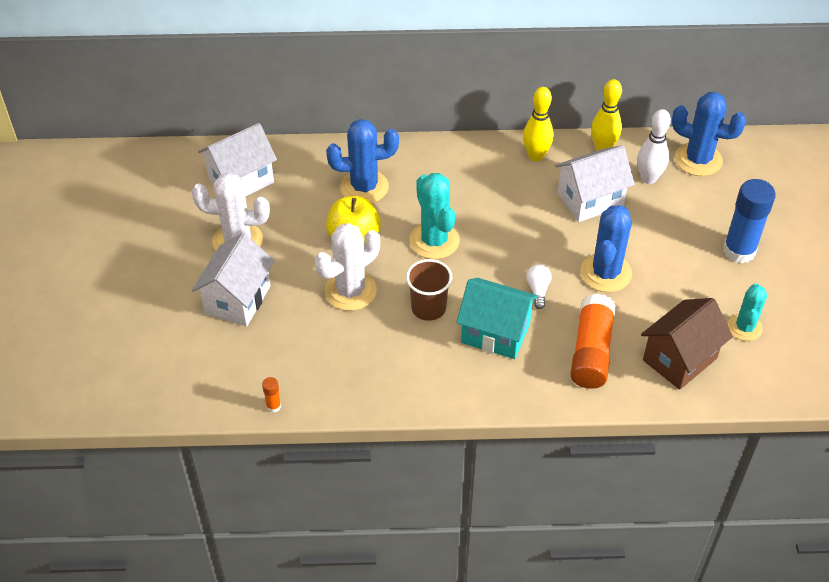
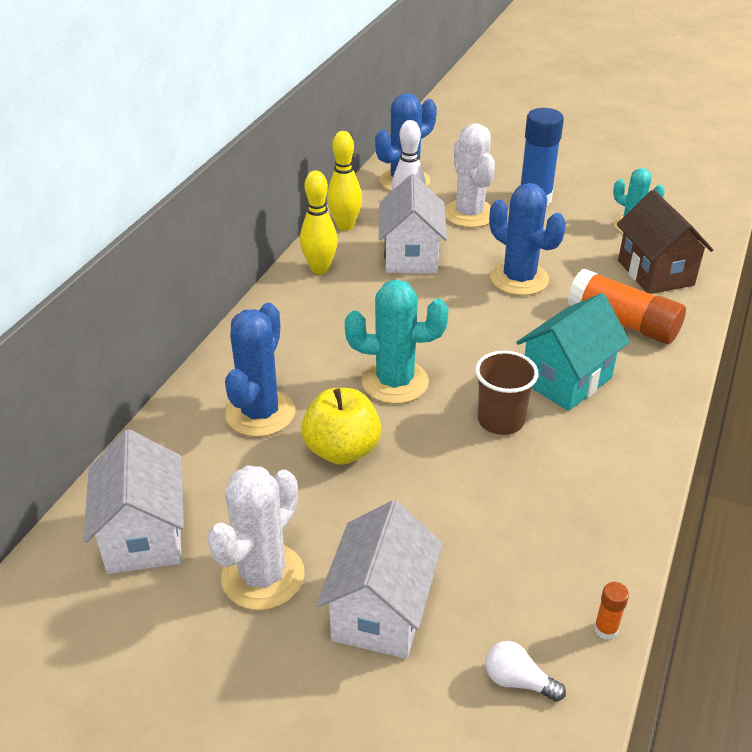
camera: 65 degrees left, 10 degrees down
(237, 300) = (381, 612): white house -> white house turned 60 degrees clockwise
(350, 291) = (433, 482): white cactus -> white cactus (469, 214)
(538, 290) = (518, 330): white light bulb -> white light bulb (518, 681)

